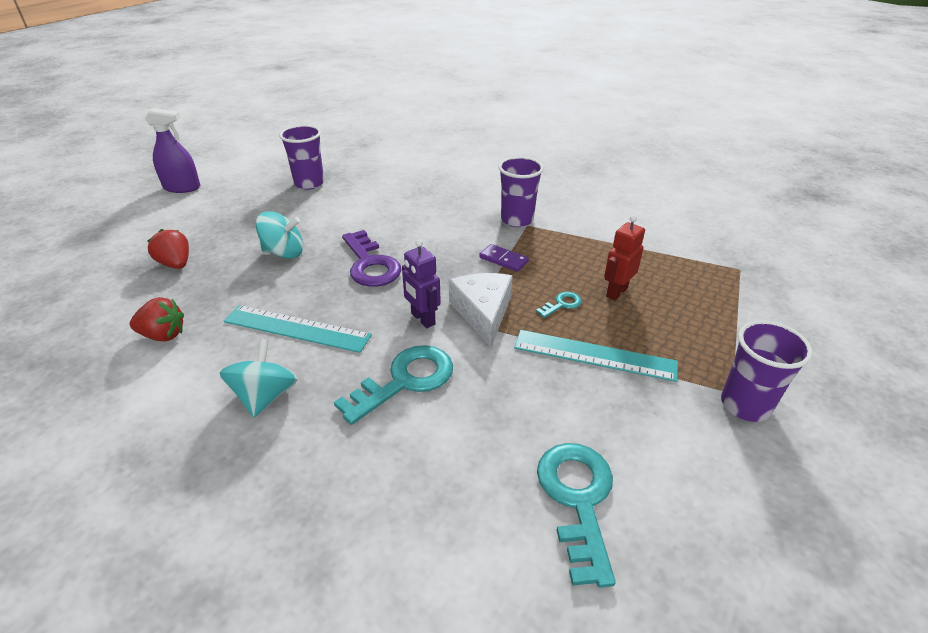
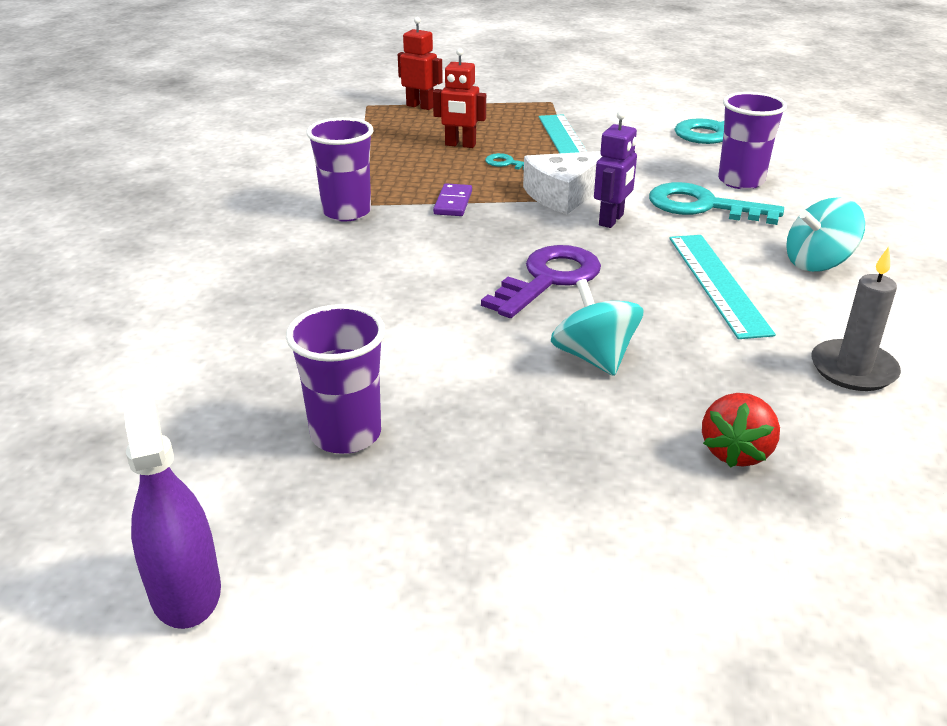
camera: 115 degrees left, 5 degrees down
(163, 335) = (853, 369): red strawberry -> grey candle
(182, 187) = (496, 645): purple spray bottle -> purple spray bottle (185, 591)
(729, 296) = (420, 106): none -> red robot
(745, 405) = (561, 97): purple cup -> purple cup (741, 181)

